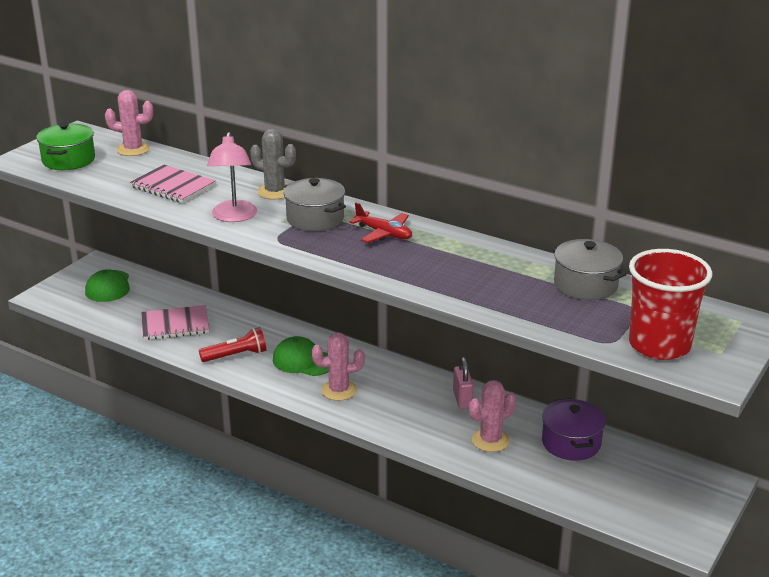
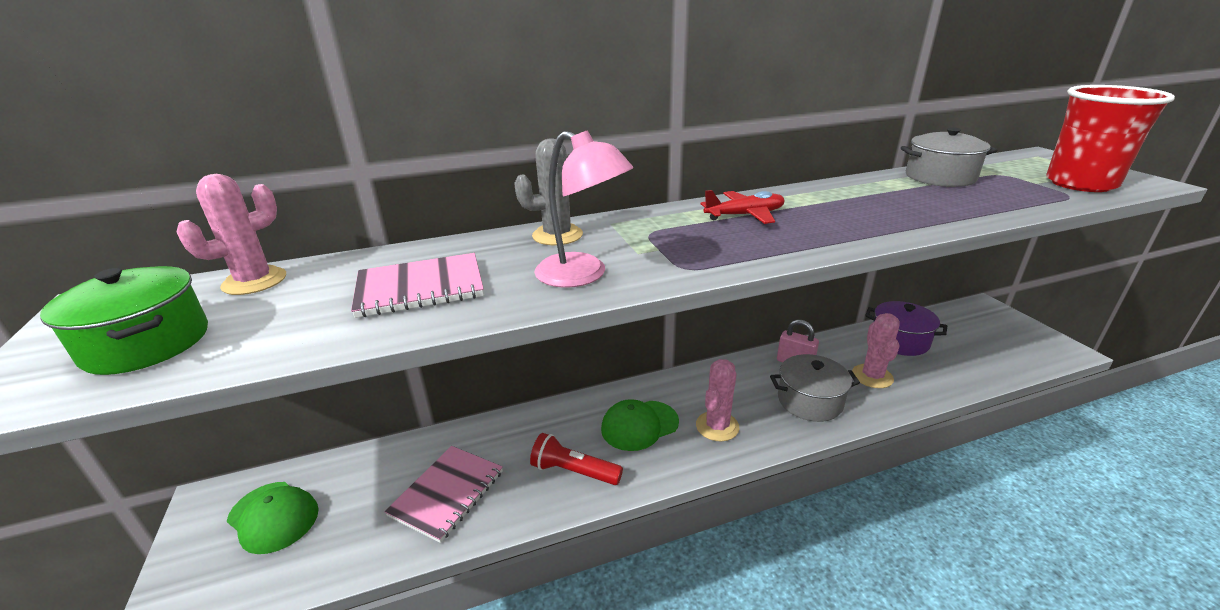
camera: 50 degrees left, 0 degrees up
(236, 355) = (574, 471): red flashlight -> red flashlight turned 90 degrees counterclockwise
(315, 219) = (661, 235): grey pot -> grey pot (809, 401)

